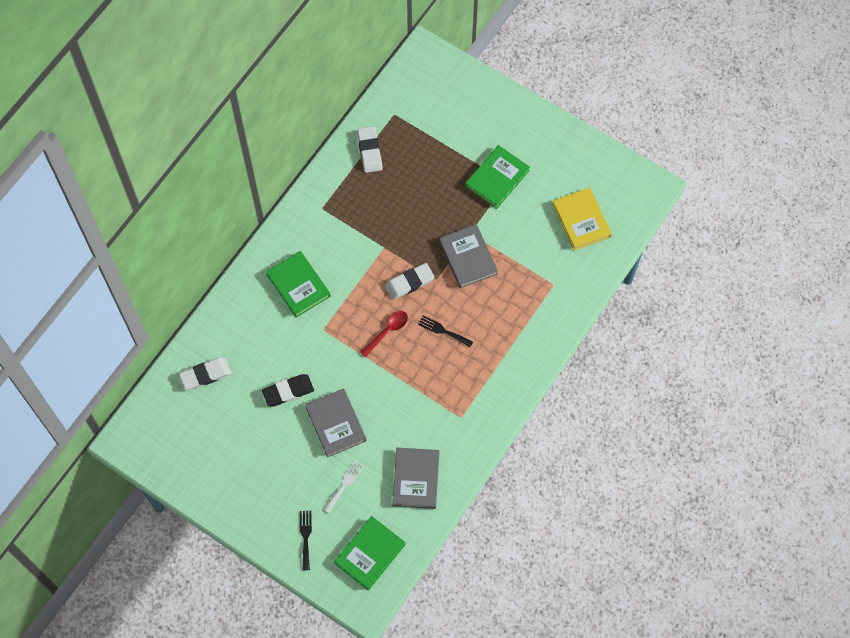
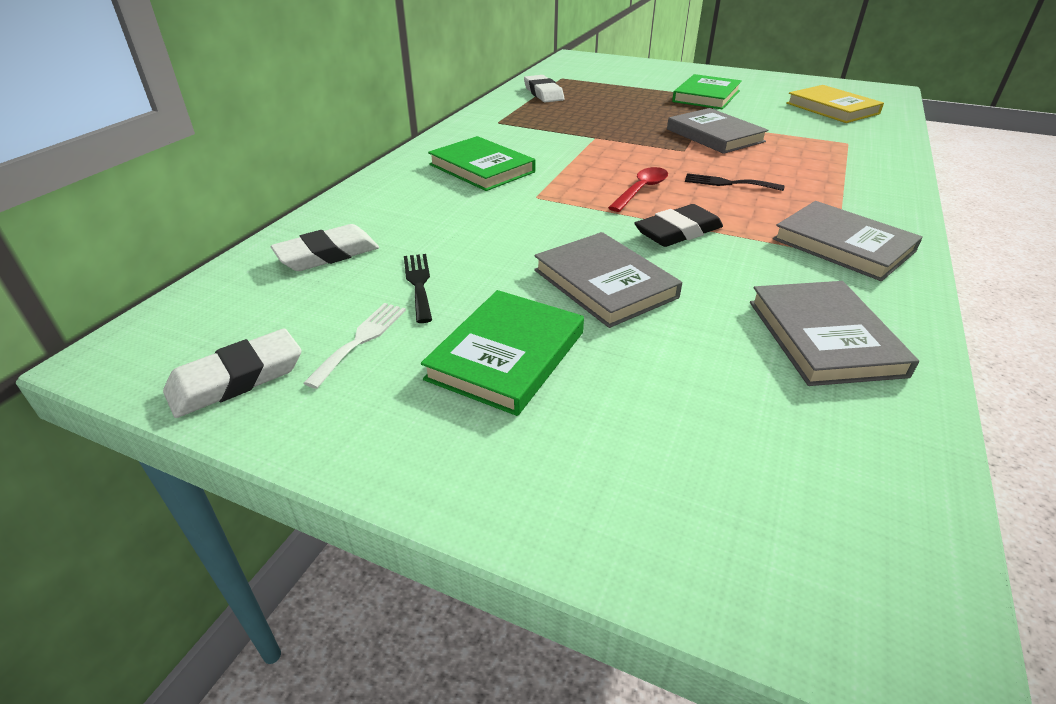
camera: 10 degrees left, 30 degrees down
(288, 391) = (494, 257): black eraser -> black eraser (678, 232)
(305, 537) = (619, 478): black fork -> black fork (419, 283)
(345, 484) = (671, 364): white fork -> white fork (361, 340)
(370, 554) = (823, 491): green book -> green book (507, 355)
(409, 283) = (648, 155): white eraser -> white eraser (237, 379)
(469, 410) = (843, 245): none -> grey book

